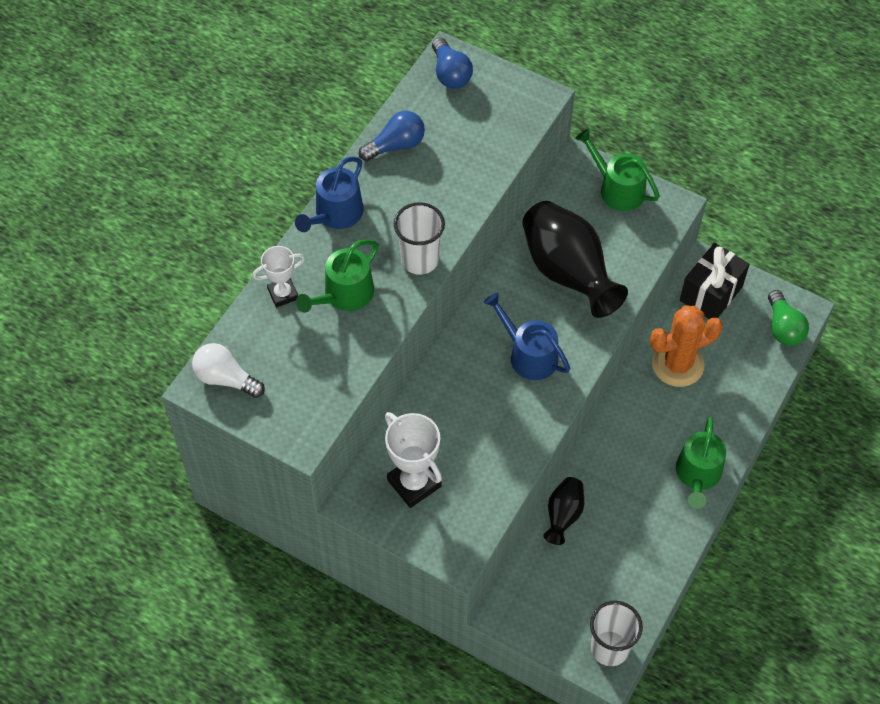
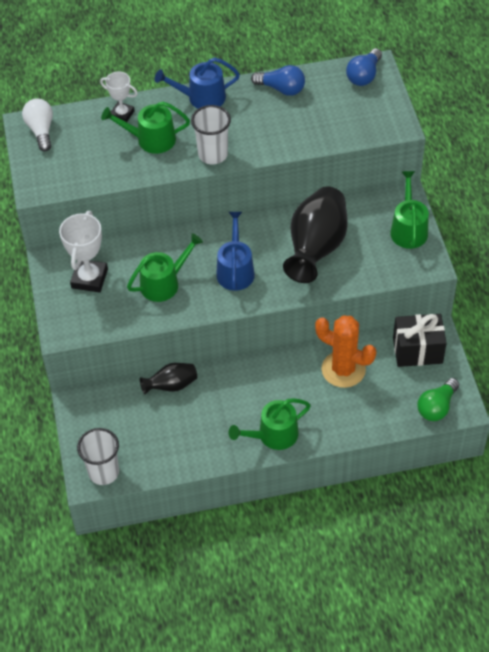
camera: 50 degrees right, 5 degrees down
(484, 424) = (164, 283): none -> green watering can

